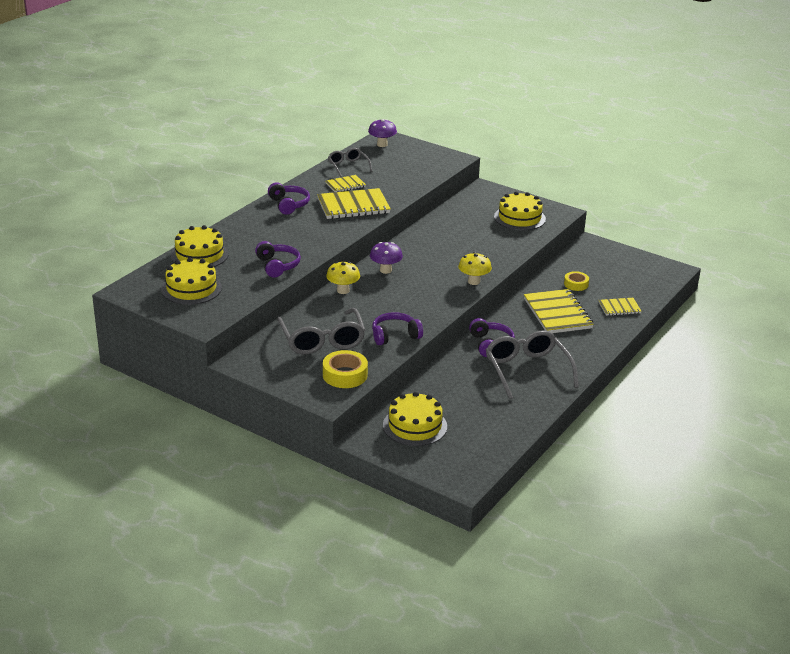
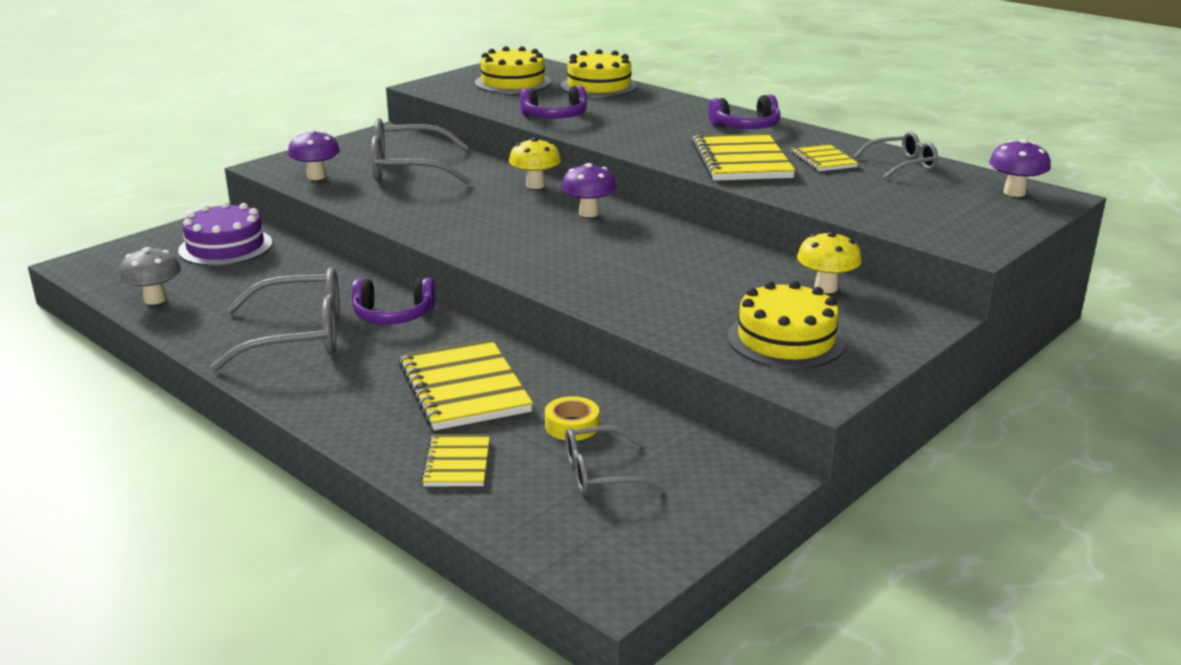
camera: 100 degrees right, 5 degrees down
(345, 375) = (316, 176): yellow tape -> purple mushroom
(395, 335) = (392, 207): purple headphones -> none
(415, 426) = (225, 247): yellow cake -> purple cake
(474, 281) = (529, 271): yellow mushroom -> yellow mushroom (826, 288)
(503, 433) = (155, 299): none -> grey mushroom
(557, 314) = (464, 388): yellow notebook -> yellow notebook turned 75 degrees clockwise
(608, 276) = (600, 473): none -> grey glasses

